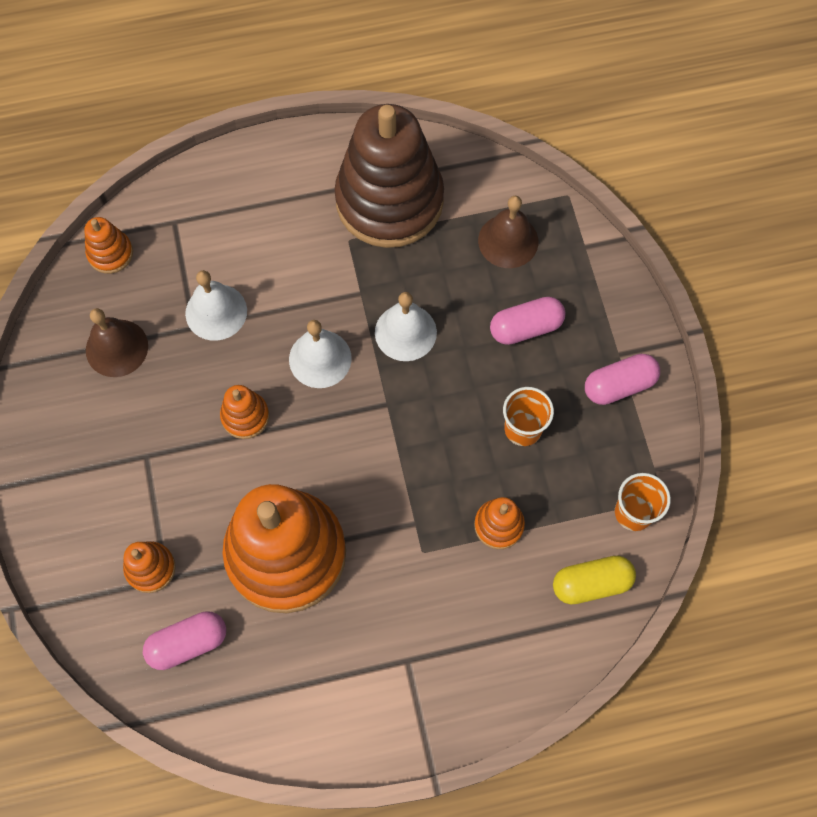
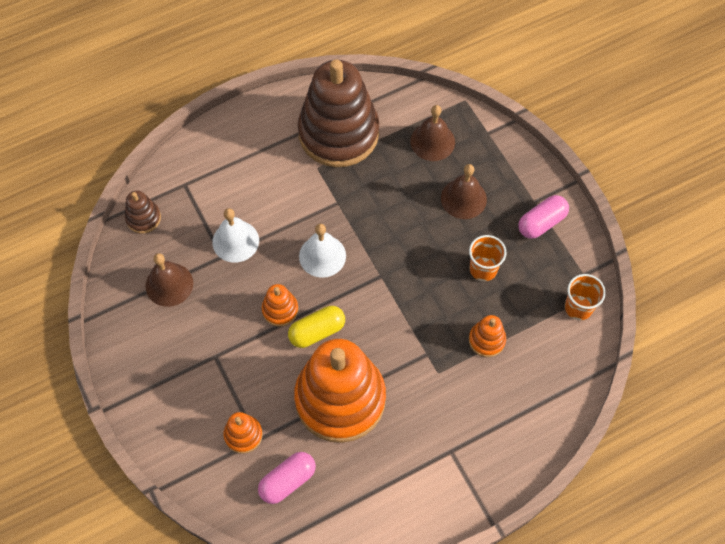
camera: 15 degrees left, 5 degrees down
(110, 253) = (143, 218): orange stacking toy -> brown stacking toy
(405, 332) = (378, 222): white bell -> none
(525, 327) = (463, 198): pink capsule -> brown bell
(591, 583) = (564, 363): yellow capsule -> yellow capsule (317, 331)

